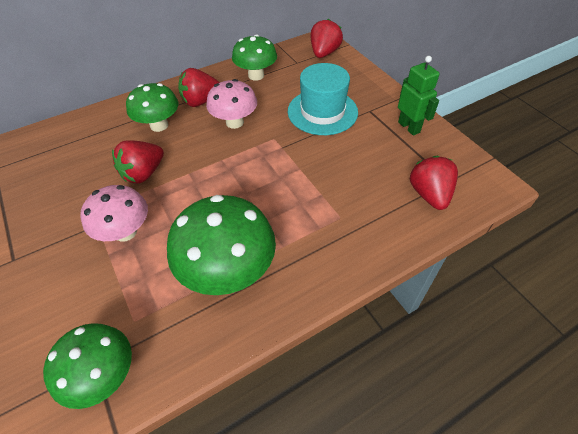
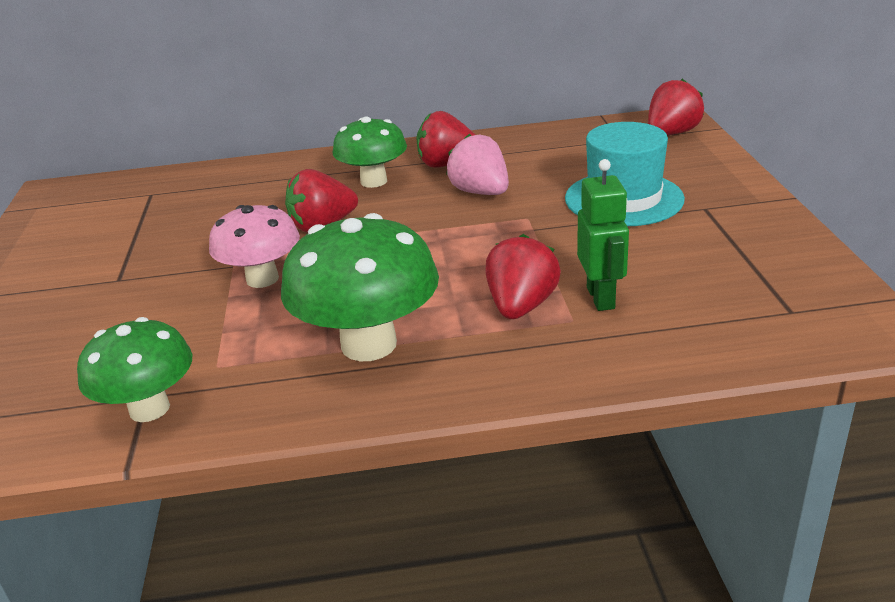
camera: 25 degrees right, 20 degrees down
(234, 122) = (480, 192): pink mushroom -> pink strawberry
(256, 75) = (545, 146): green mushroom -> none
(409, 127) = (762, 236): green robot -> green robot (601, 298)
(429, 194) = (743, 321): red strawberry -> red strawberry (521, 306)

